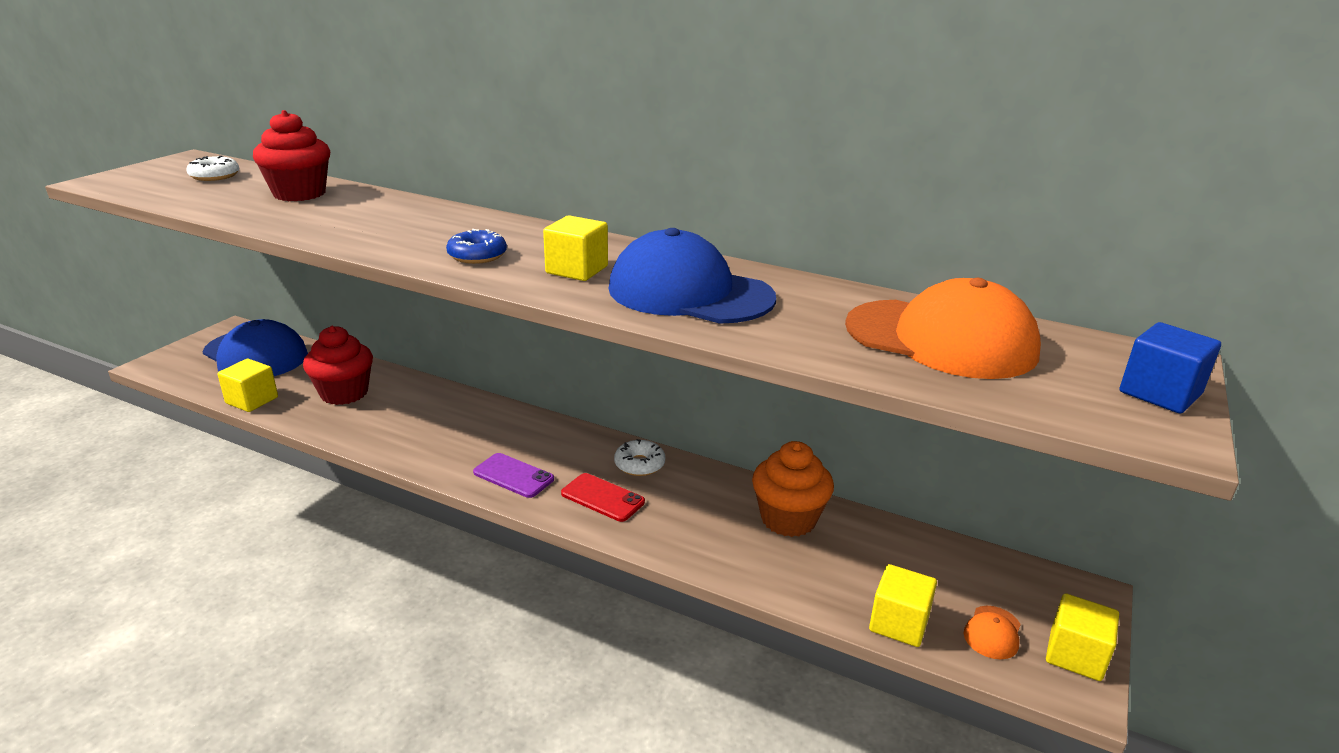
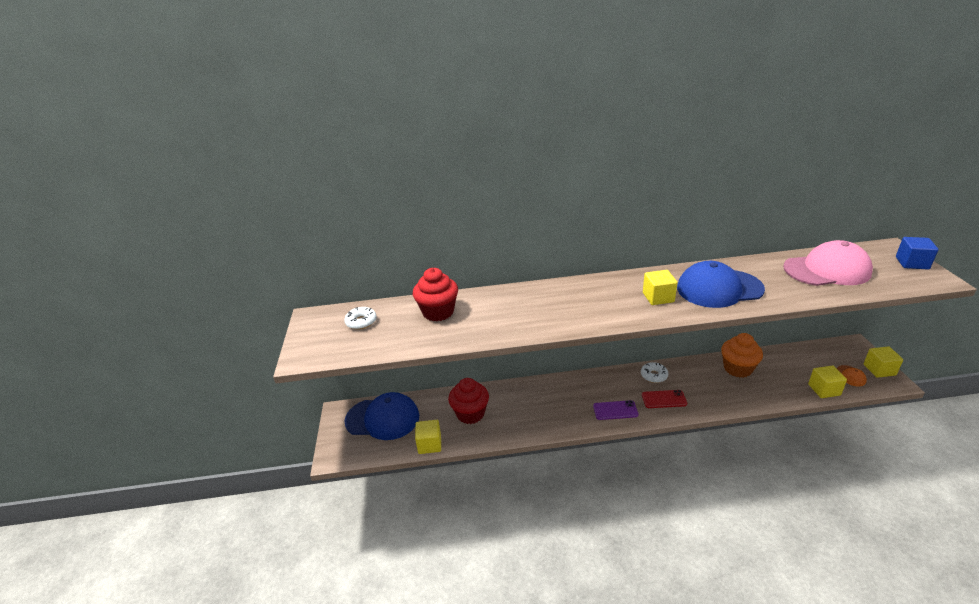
camera: 30 degrees left, 5 degrees up
(477, 255) = (605, 309): blue donut -> none
(941, 339) = (827, 270): orange cap -> pink cap

